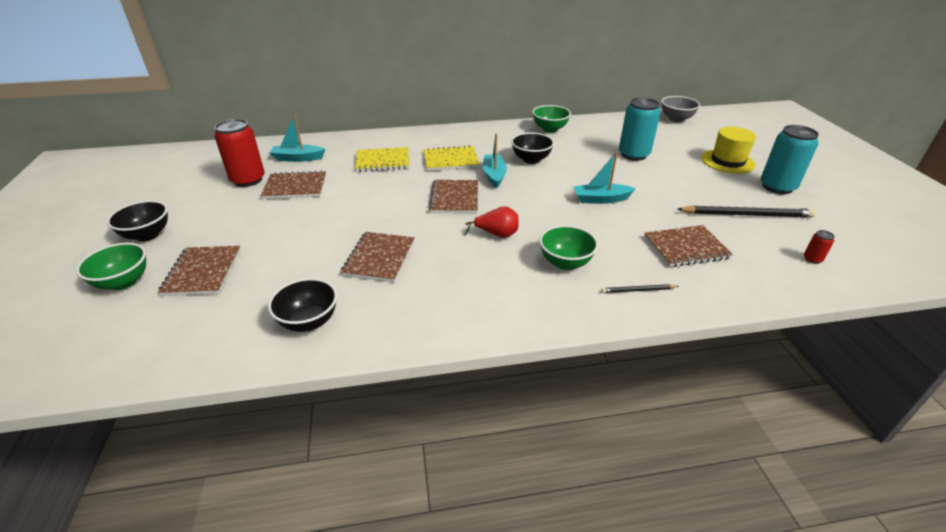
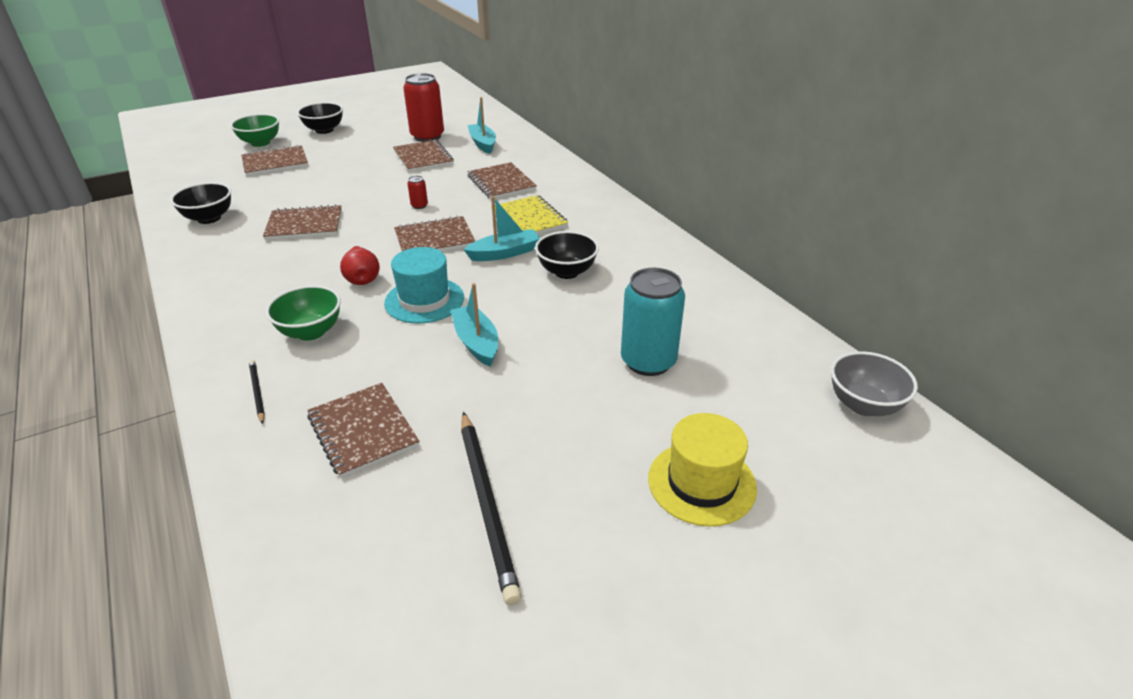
camera: 70 degrees right, 0 degrees up
(382, 161) = (501, 183): yellow notebook -> brown notebook
(542, 212) = (424, 300): none -> turquoise hat
(549, 129) = (683, 272): green bowl -> none
(777, 187) = (624, 558): turquoise can -> none
(812, 259) = (355, 589): red can -> red can (419, 206)

